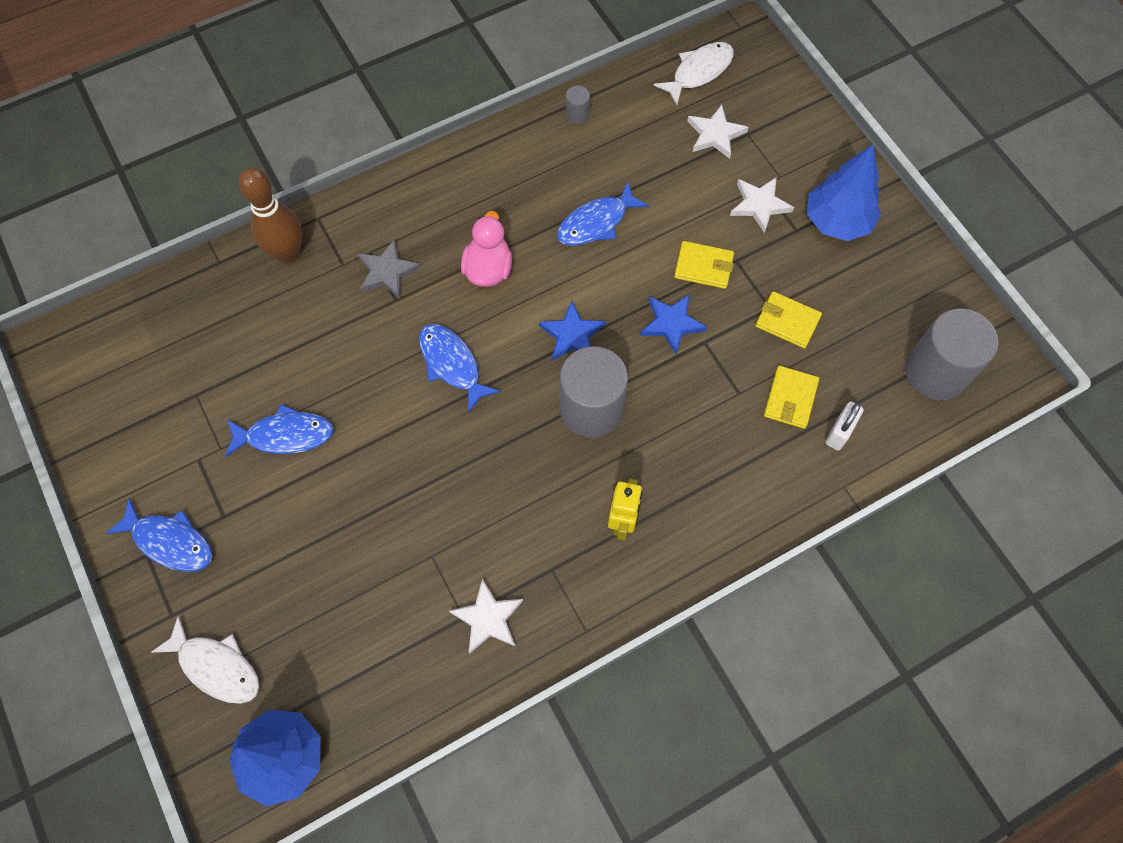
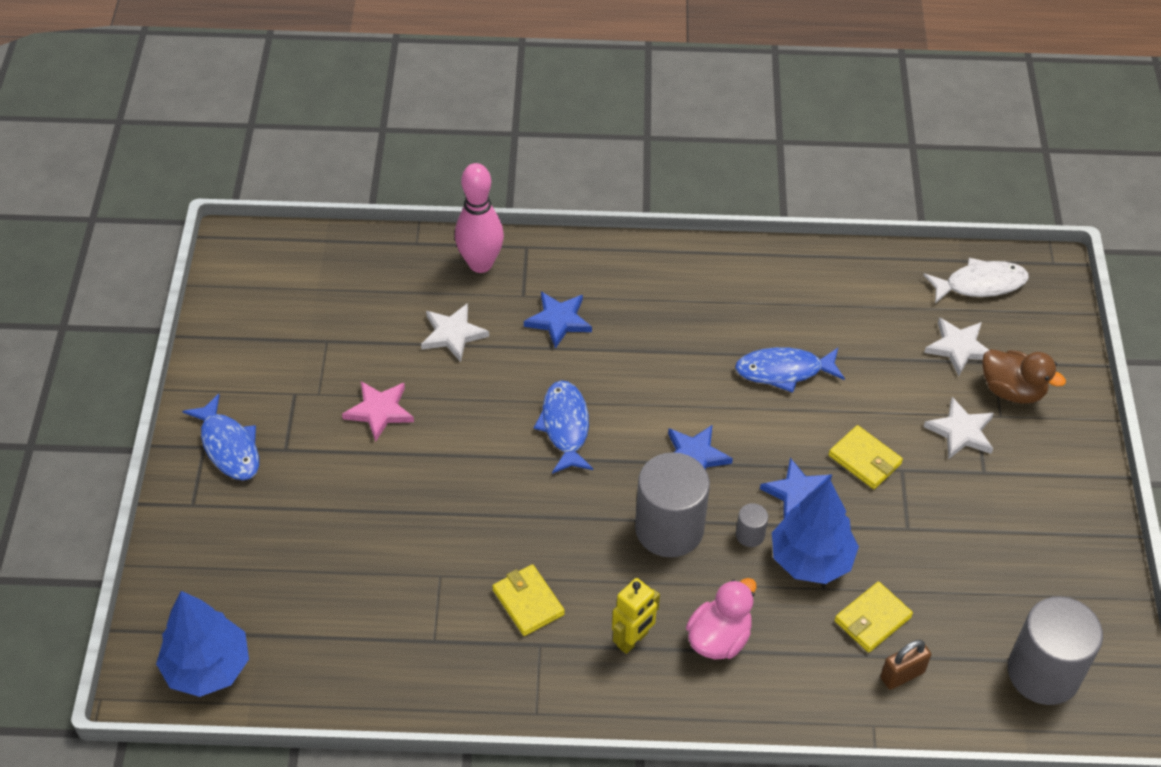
camera: 30 degrees right, 15 degrees down
(216, 666) = (201, 565): white fish -> none
(285, 435) = (379, 411): blue fish -> pink star
(288, 253) = (480, 264): brown bowling pin -> pink bowling pin
(387, 272) = (559, 320): grey star -> blue star
(488, 269) = (653, 362): pink duck -> pink duck (719, 638)
(488, 618) = (455, 654): white star -> white star (453, 334)
(577, 114) = (830, 268): grey cylinder -> grey cylinder (750, 535)
(775, 150) = (1012, 390): none -> brown duck
(787, 321) = (917, 549): yellow wallet -> yellow wallet (528, 602)
(837, 221) = (1033, 485): blue tree -> blue tree (811, 559)
(839, 432) = (902, 675): white padlock -> brown padlock

